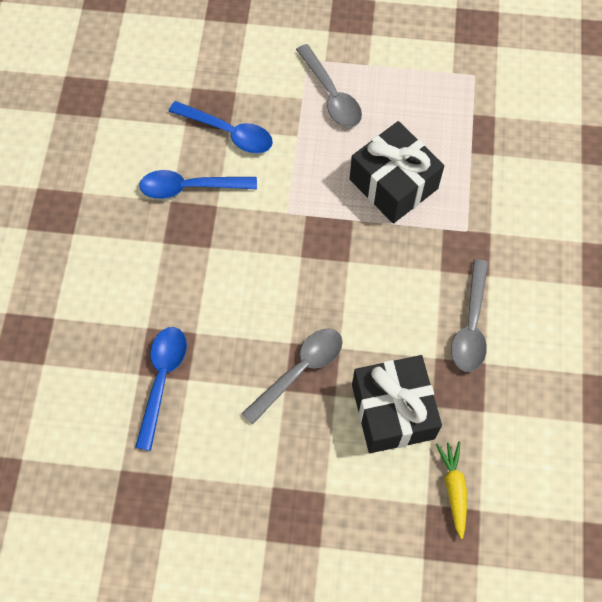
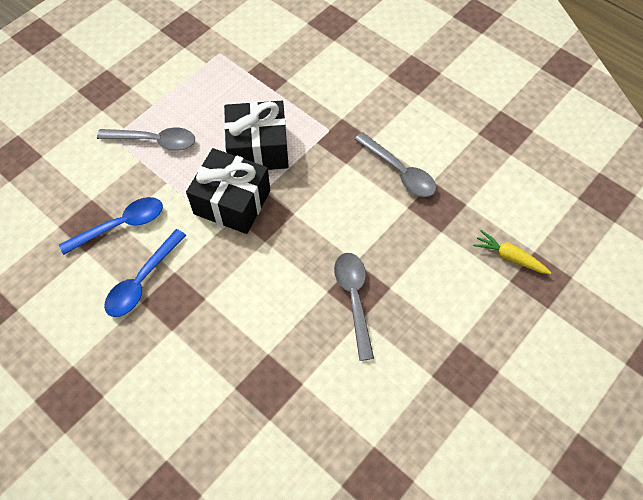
camera: 55 degrees left, 5 degrees down
(162, 380) = (288, 404): blue spoon -> none
(393, 411) = (428, 258): black gift -> black gift (232, 202)

